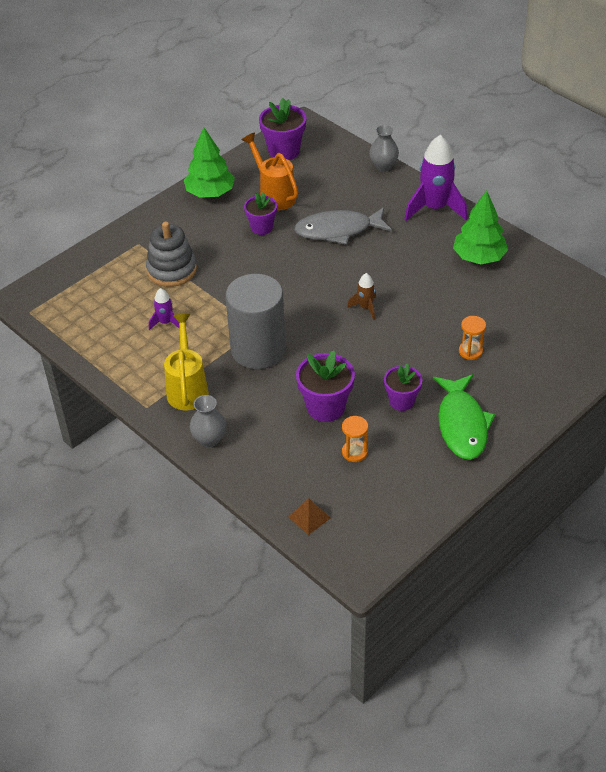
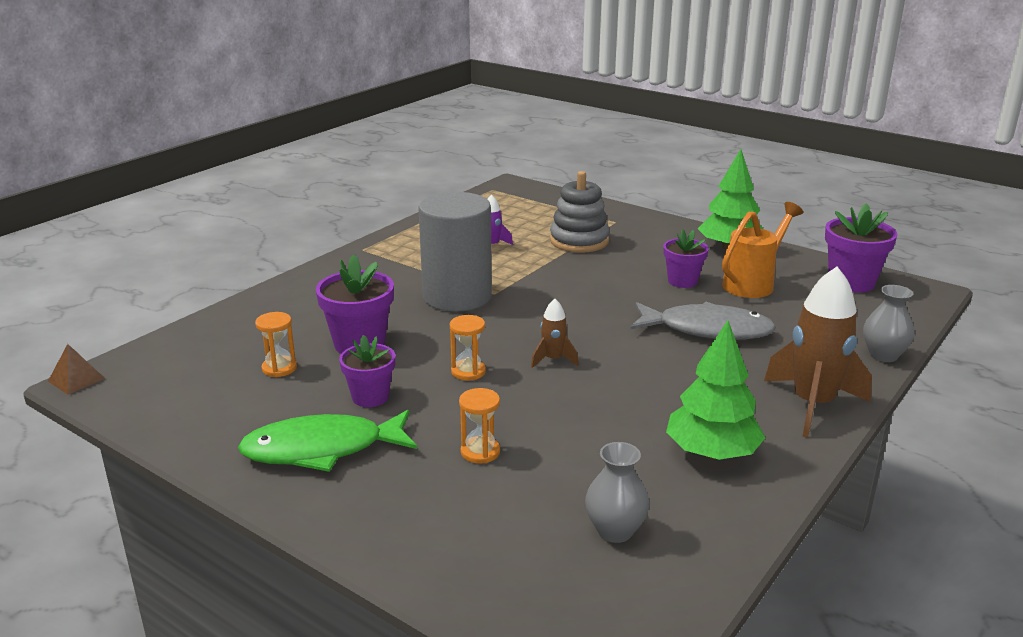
camera: 80 degrees right, 20 degrees down
(187, 388) = (390, 265): yellow watering can -> none
(209, 439) = (312, 283): grey vase -> grey vase (615, 531)
(309, 517) = (180, 346): brown pyramid -> brown pyramid (76, 379)
(338, 230) = (707, 330): grey fish -> grey fish turned 120 degrees clockwise
(375, 350) = (468, 371): none -> orange hourglass
(434, 208) = (812, 405): purple rocket -> brown rocket

